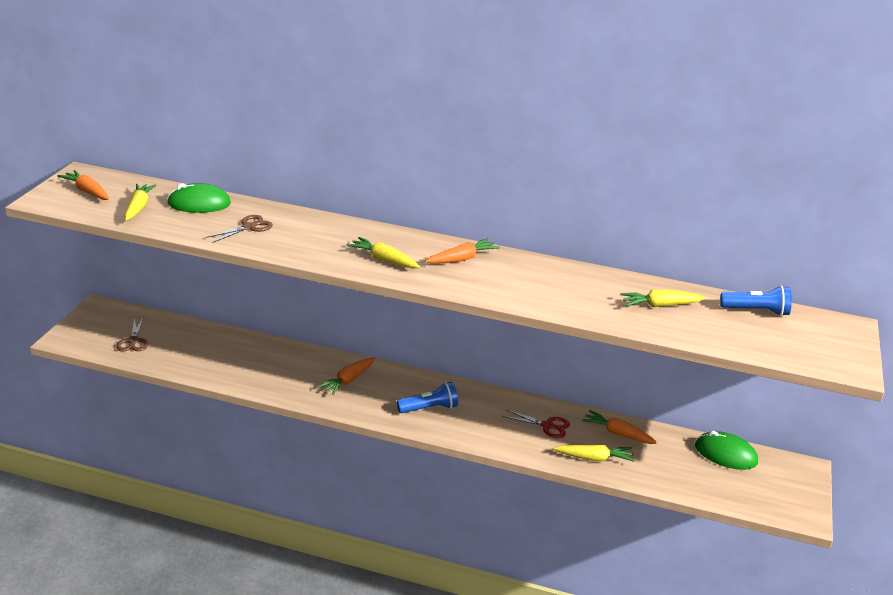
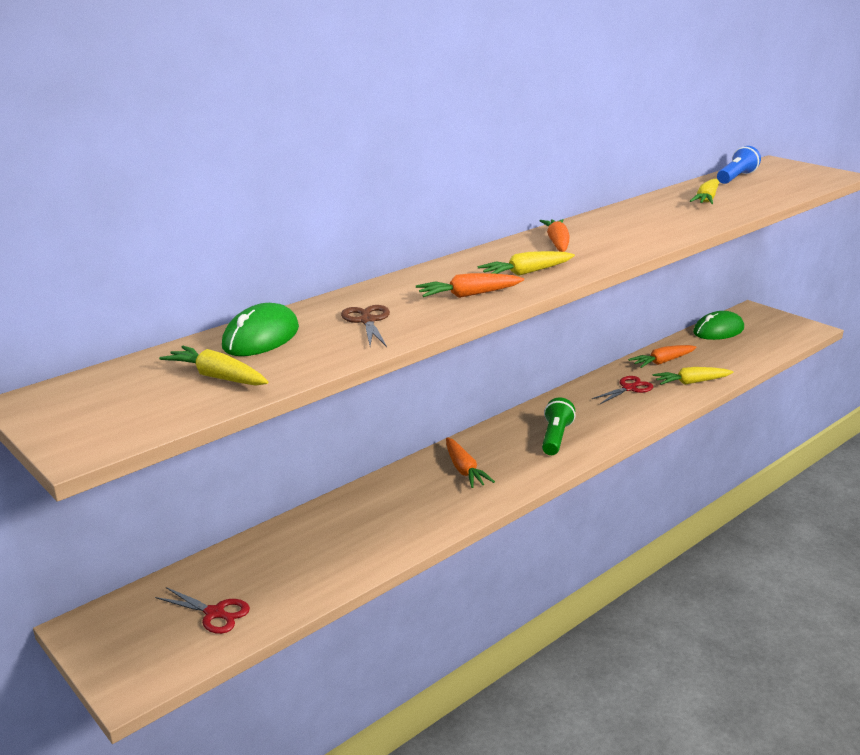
camera: 55 degrees left, 5 degrees down
(87, 191) = (107, 405): orange carrot -> orange carrot (469, 295)
(133, 341) = (214, 613): brown scissors -> red scissors
(429, 408) = (555, 438): blue flashlight -> green flashlight
(594, 458) = (691, 382): yellow carrot -> yellow carrot turned 135 degrees counterclockwise

